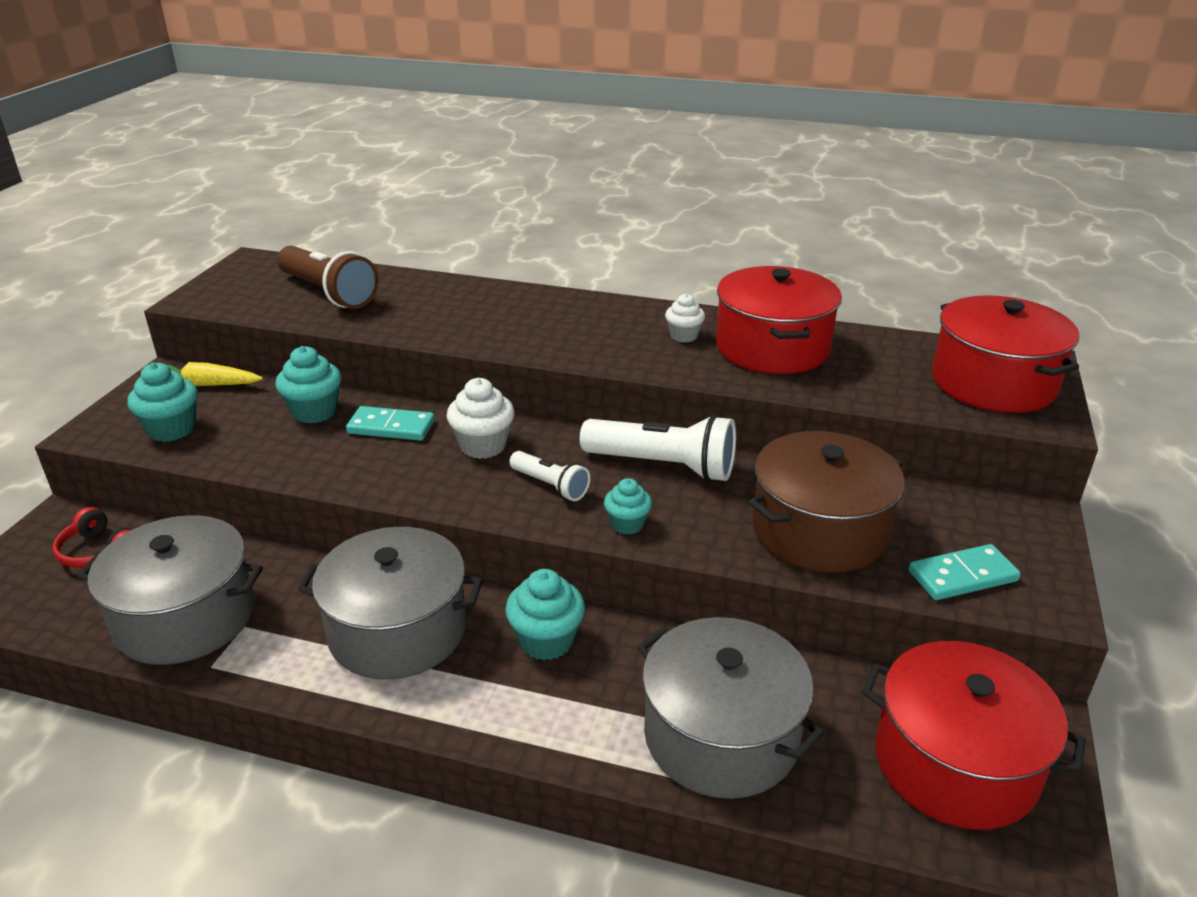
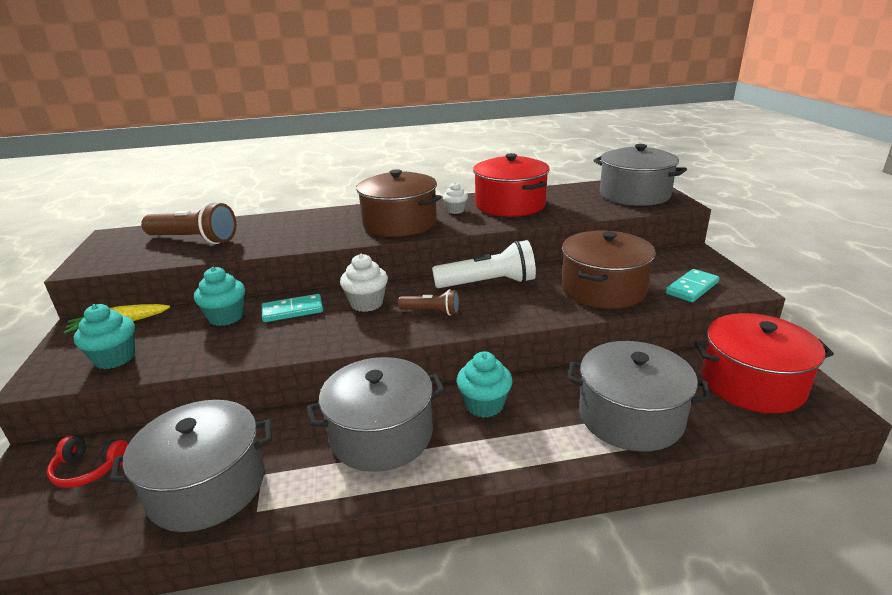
camera: 25 degrees left, 5 degrees down
(550, 486) = (432, 312): white flashlight -> brown flashlight
(588, 337) = (400, 223): none -> brown pot
(627, 524) = (498, 317): turquoise cupcake -> none
(993, 383) = (634, 195): red pot -> grey pot

